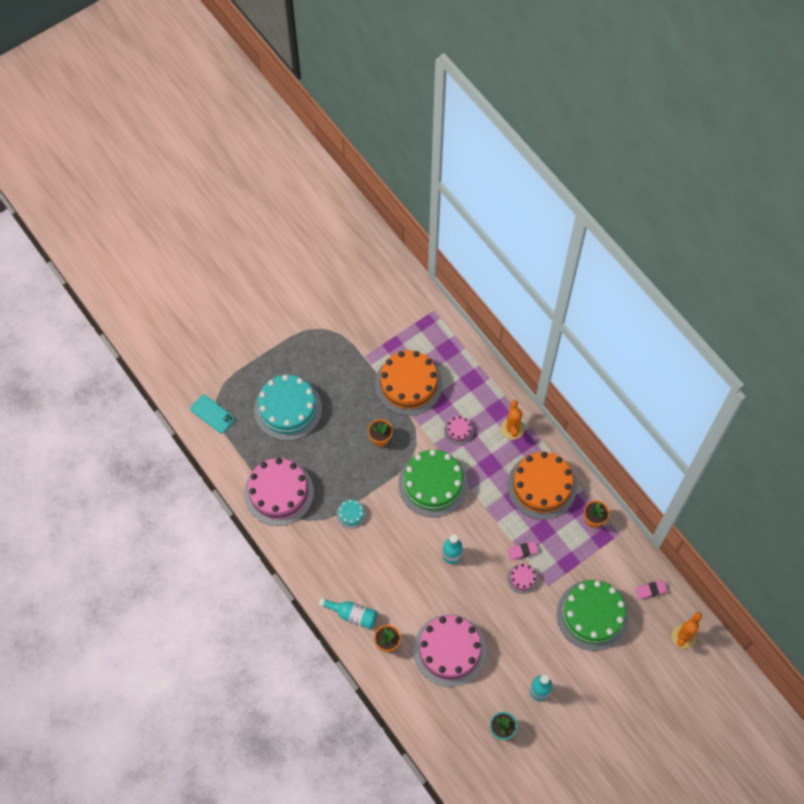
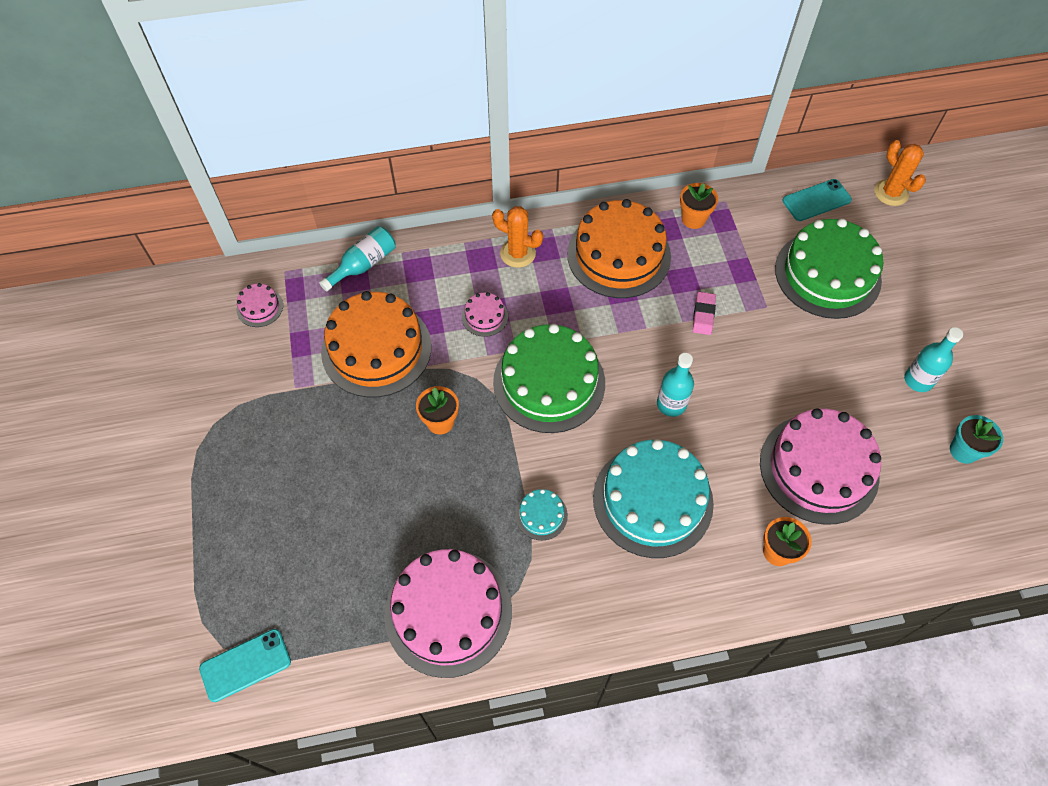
camera: 65 degrees left, 5 degrees down
(288, 409) = (312, 535): turquoise cake -> turquoise cake (652, 500)
(352, 615) = (710, 585): turquoise bottle -> turquoise bottle (363, 265)
(522, 578) = (743, 332): pink cake -> pink cake (260, 307)
(650, 590) = (816, 200): pink eraser -> turquoise phone

